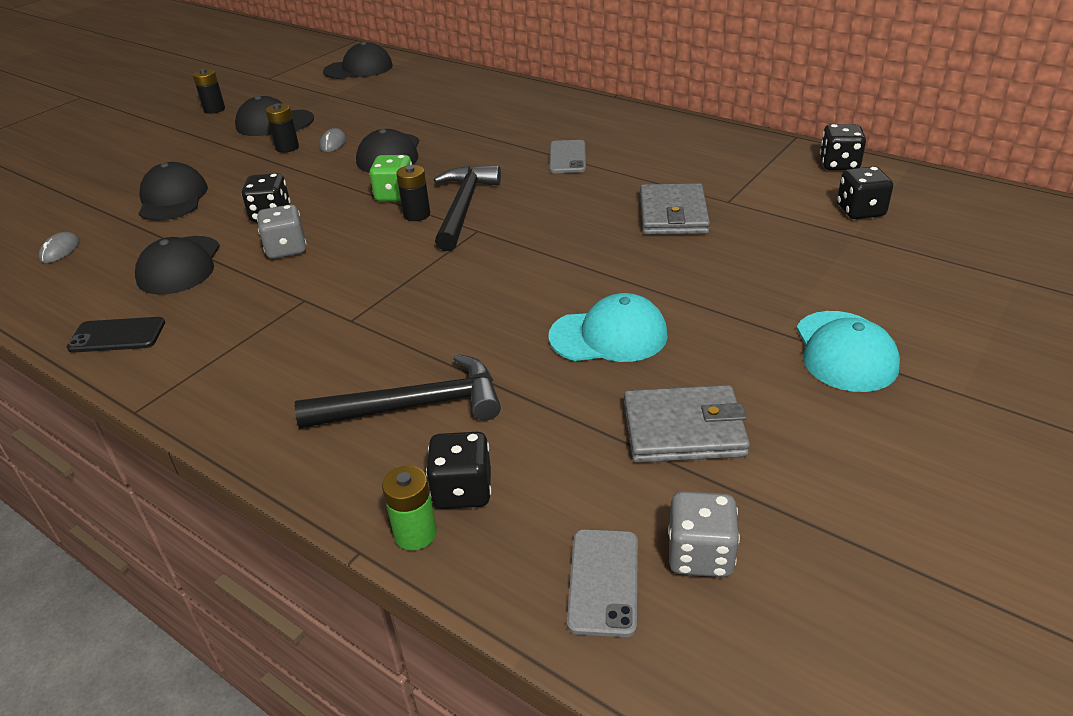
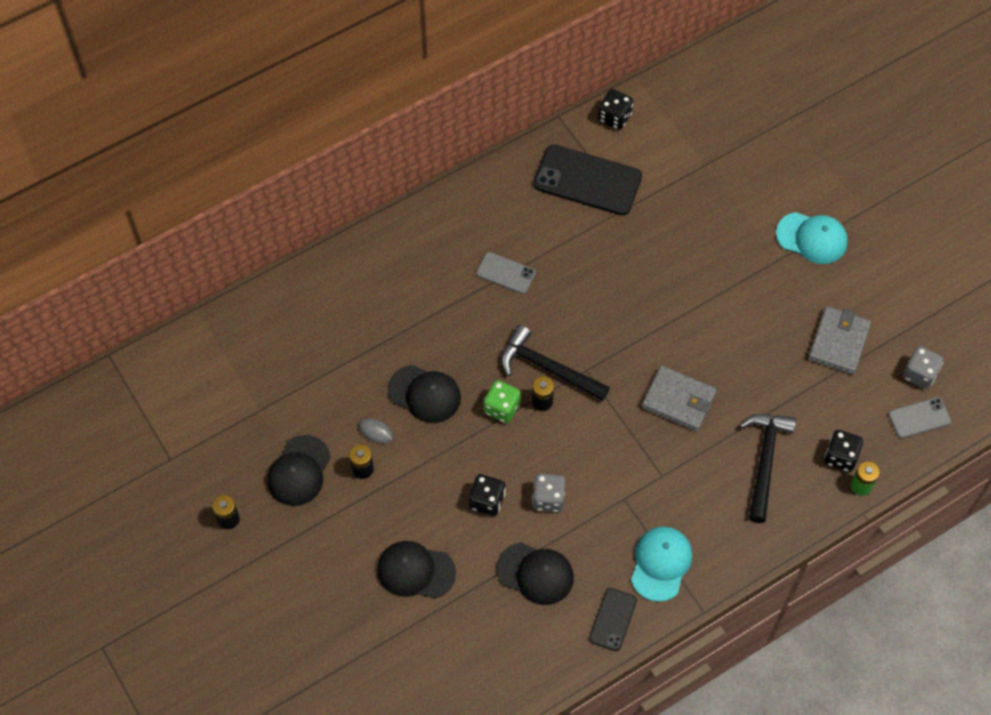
camera: 70 degrees left, 25 degrees up
(60, 250) = (464, 660): grey mouse -> none
(358, 69) = (202, 372): black cap -> none
(603, 581) = (919, 418): grey phone -> grey phone turned 45 degrees counterclockwise
(609, 336) = (745, 342): turquoise cap -> turquoise cap (661, 564)
(673, 214) = (628, 246): grey wallet -> grey wallet (678, 400)
(734, 170) = (587, 181): none -> black phone
(860, 211) = (680, 144): black dice -> none

